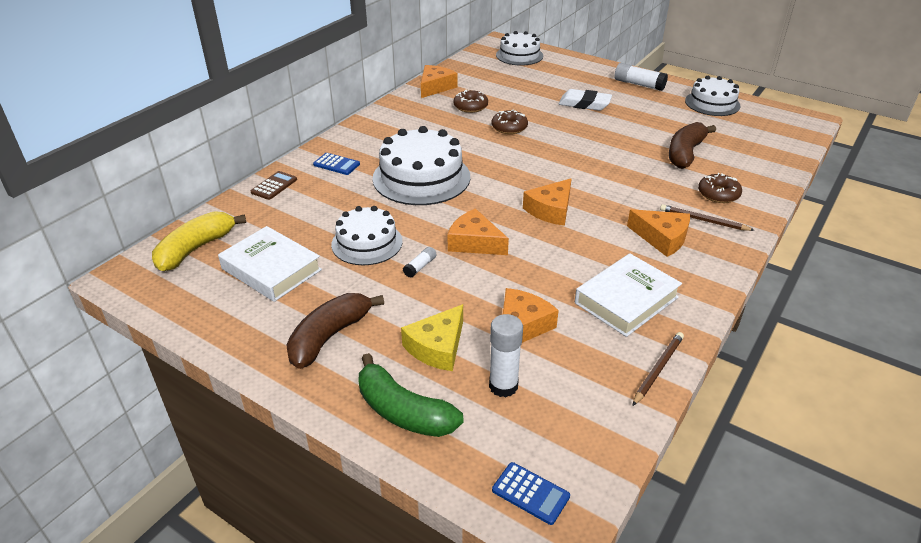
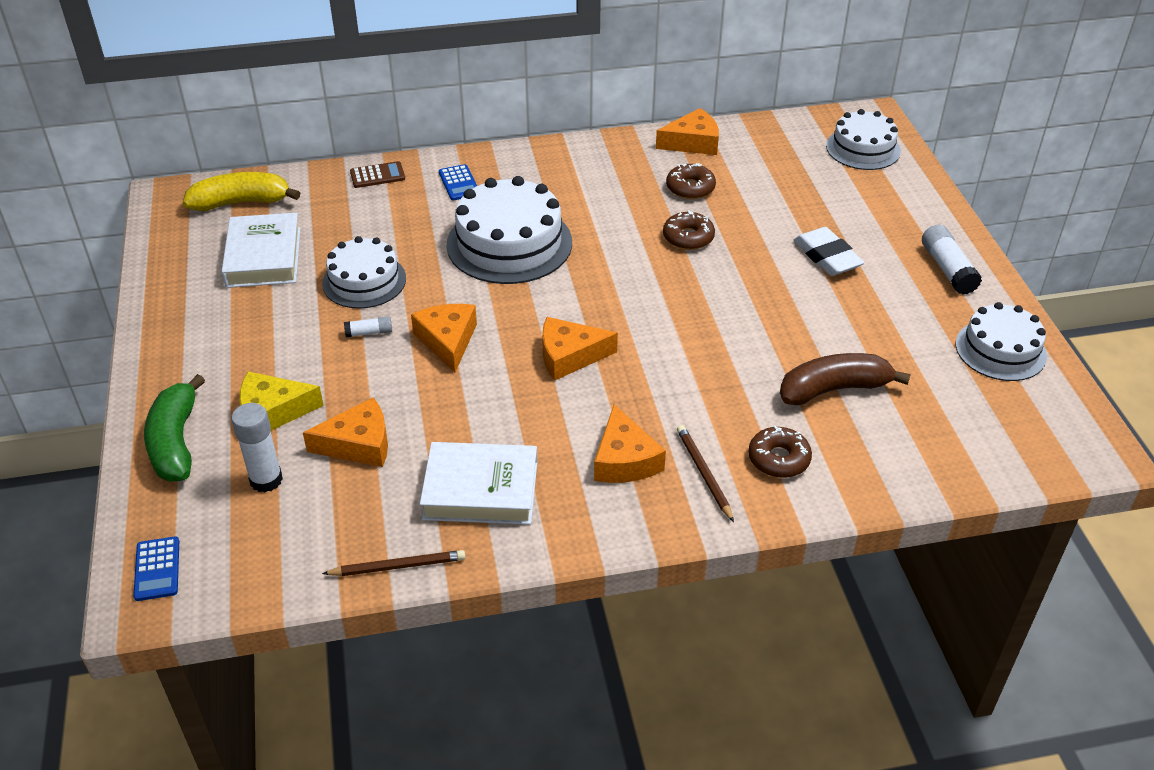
camera: 45 degrees right, 5 degrees up
(329, 336) = (218, 345): brown banana -> none

